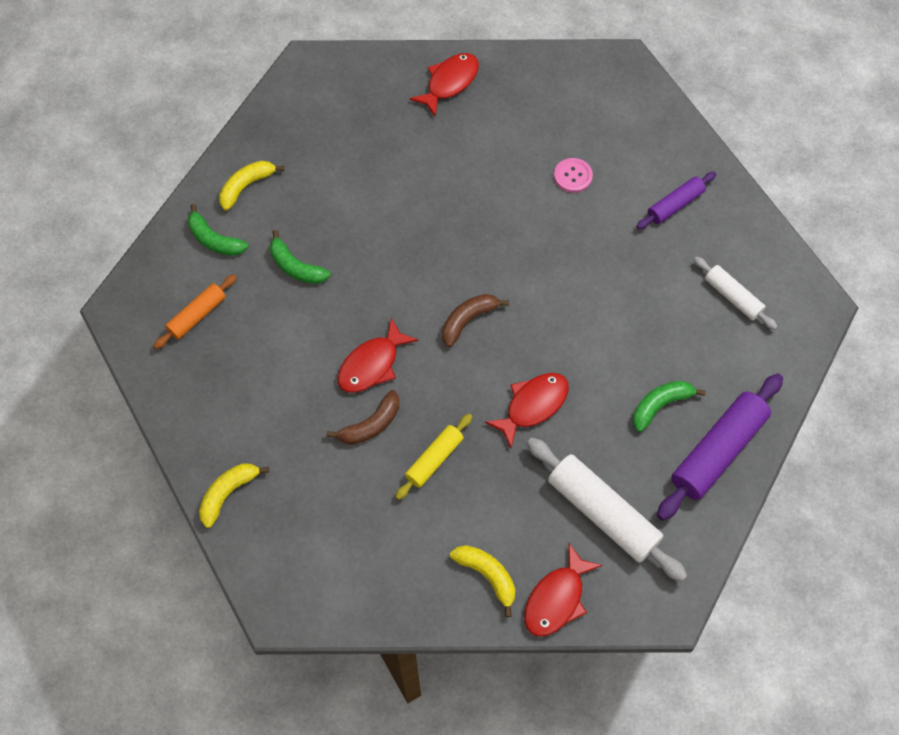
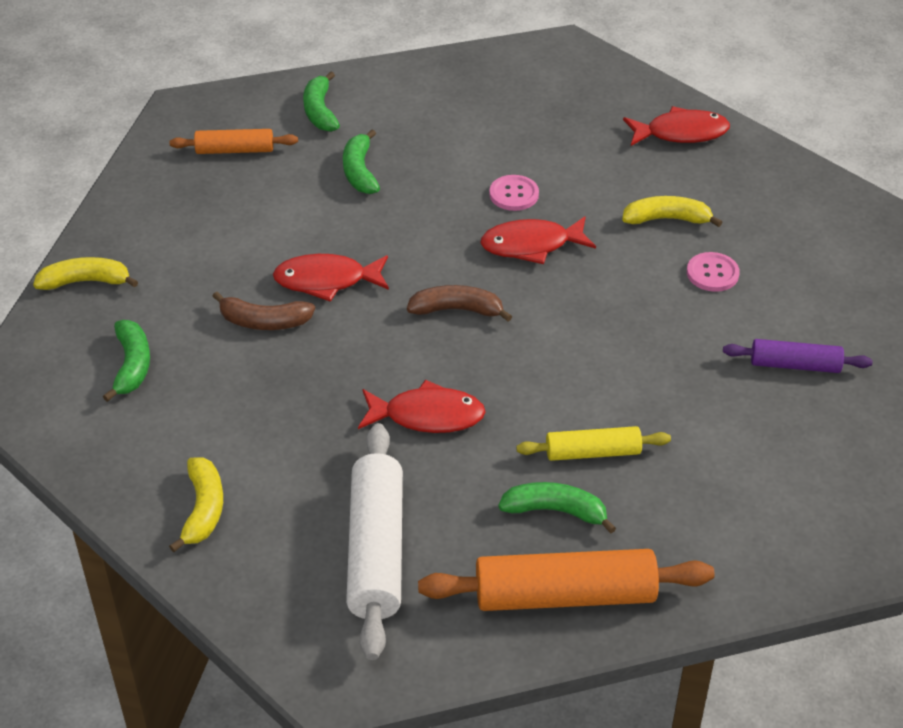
camera: 45 degrees right, 20 degrees down
(246, 186) = (396, 93): yellow banana -> yellow banana (667, 219)
(332, 524) = (132, 365): none -> green banana
(406, 208) = (514, 194): none -> pink button
(434, 459) = (282, 387): yellow rolling pin -> yellow rolling pin (592, 452)
(557, 598) = (238, 580): red fish -> red fish (531, 245)
(717, 451) = (564, 595): purple rolling pin -> orange rolling pin
(732, 297) = (759, 482): white rolling pin -> none

